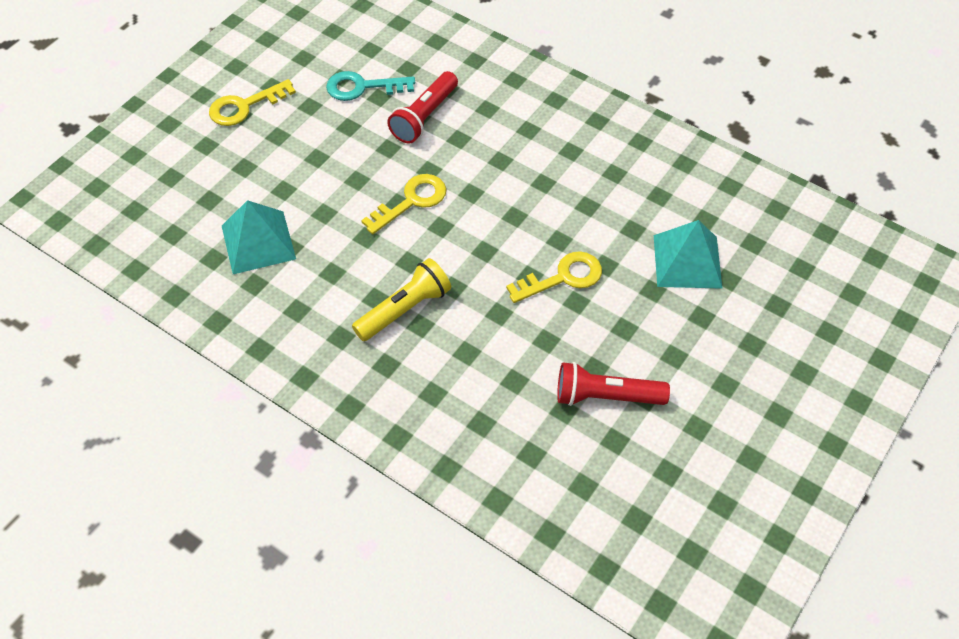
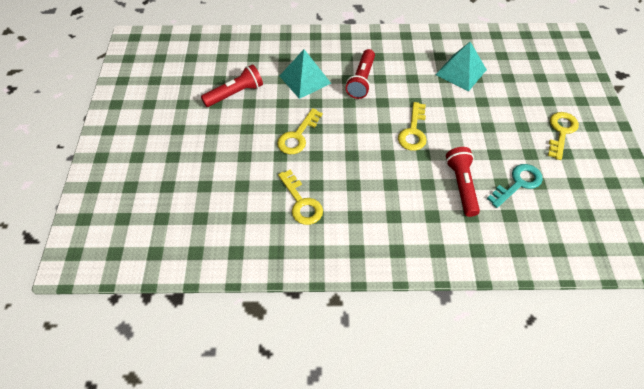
camera: 145 degrees right, 0 degrees up
(404, 309) = (361, 80): yellow flashlight -> red flashlight
(620, 195) = (301, 202): none -> yellow key
(687, 261) = (234, 183): turquoise pyramid -> turquoise pyramid (305, 79)

